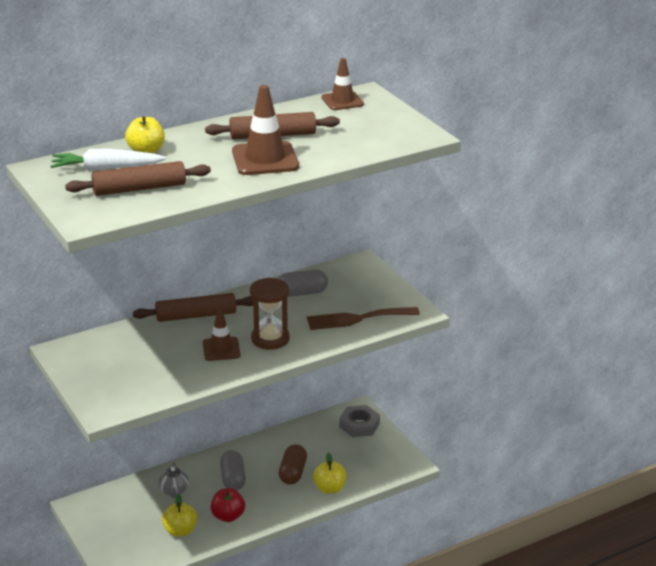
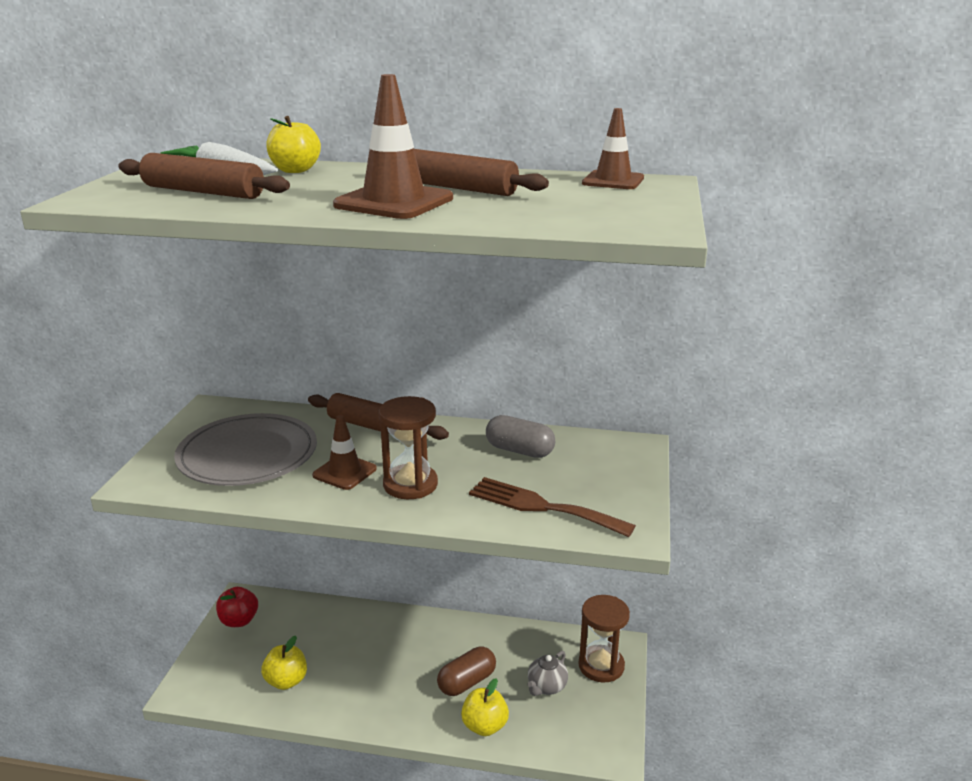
camera: 40 degrees right, 5 degrees down
(143, 366) = (247, 455): none -> grey plate
(174, 491) = (334, 633): grey teapot -> grey teapot (546, 687)
(228, 516) = (347, 693): red apple -> red apple (239, 621)
(233, 479) = (401, 653): grey capsule -> none
(359, 425) = (601, 666): grey nut -> brown hourglass

